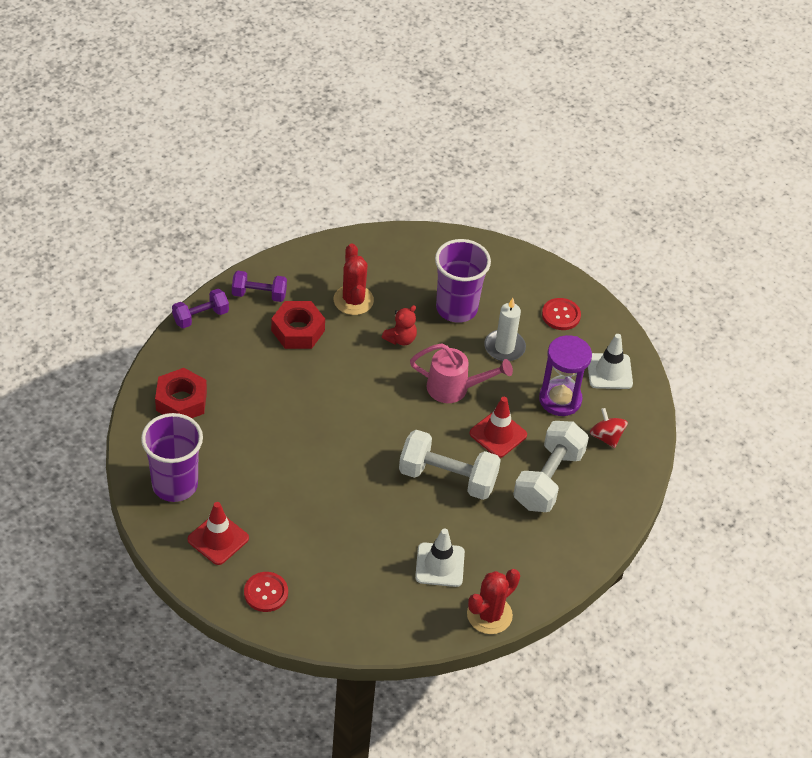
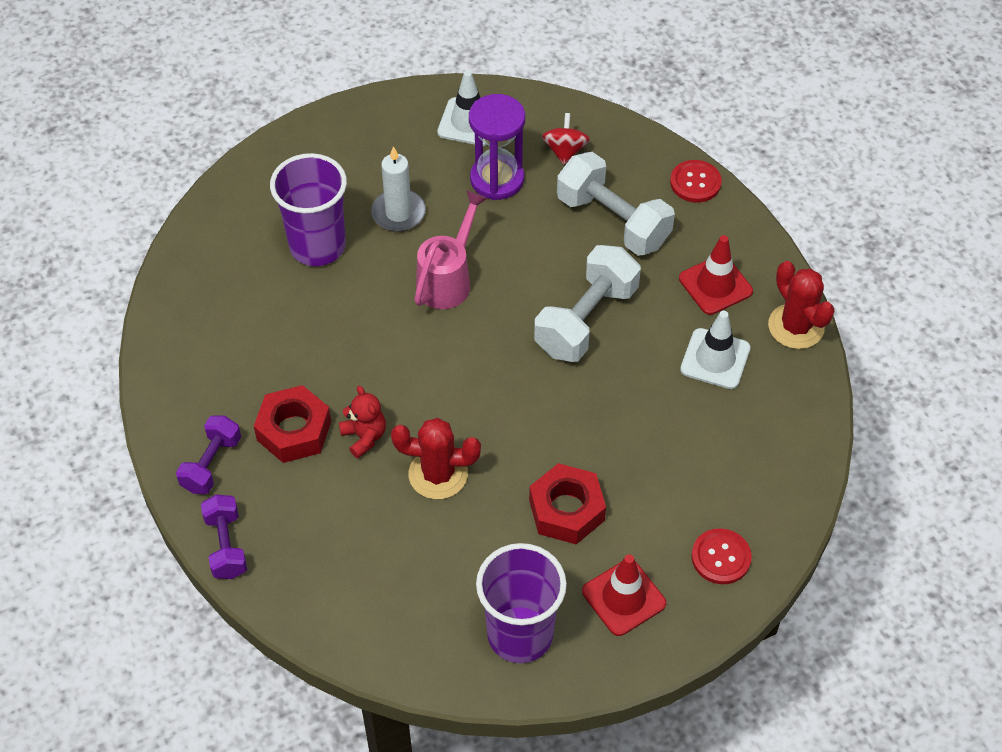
camera: 70 degrees left, 5 degrees up
(181, 401) = (374, 599): red nut -> red nut (566, 510)
(353, 300) = (263, 355): red cactus -> red cactus (438, 474)
(400, 339) = (348, 317): red teddy bear -> red teddy bear (364, 437)
(498, 434) = (532, 253): red traffic cone -> red traffic cone (715, 285)
(561, 315) = (366, 145): red button -> red button (695, 182)
(606, 437) = (565, 151): red spinning top -> red spinning top turned 105 degrees clockwise

